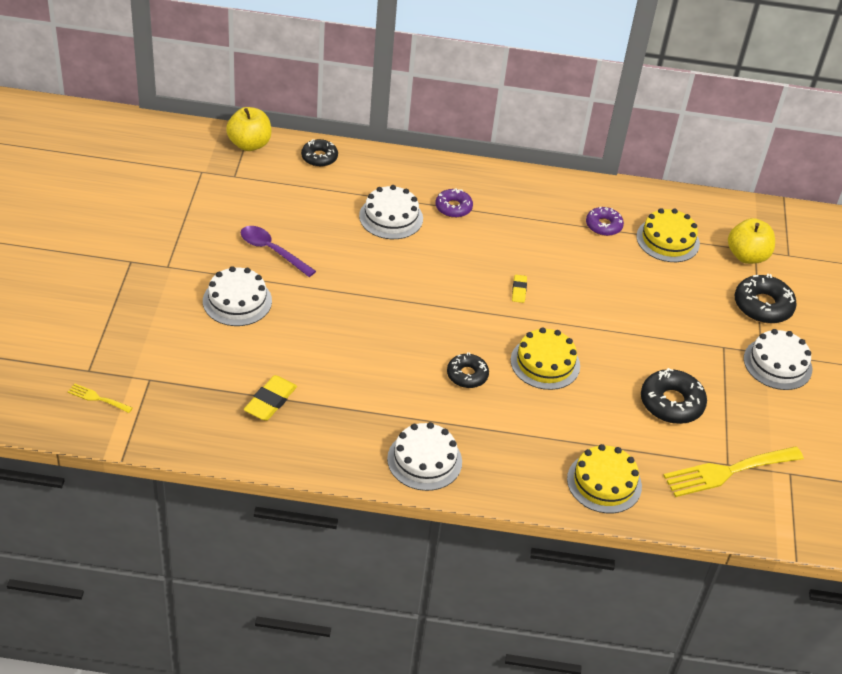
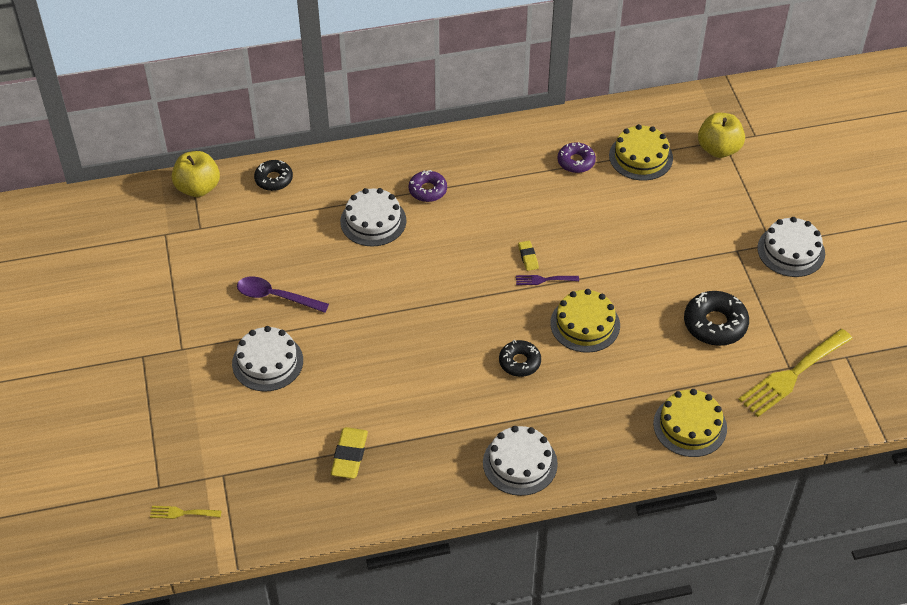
camera: 15 degrees left, 5 degrees up
(524, 313) = (543, 280): none -> purple fork
(763, 306) = (754, 196): black donut -> none

